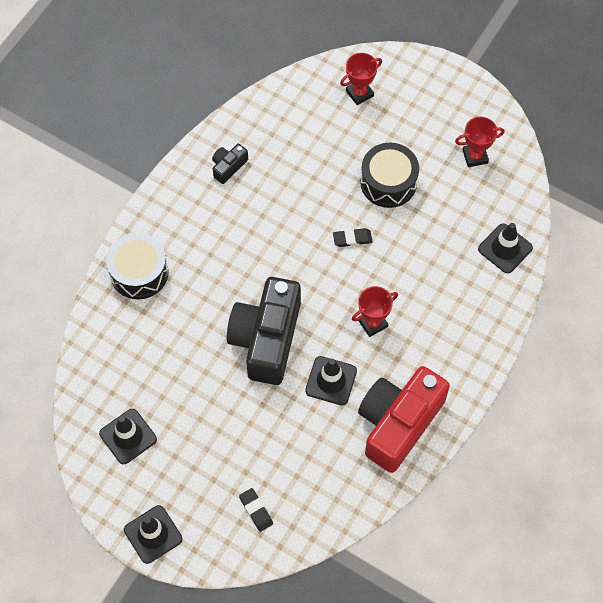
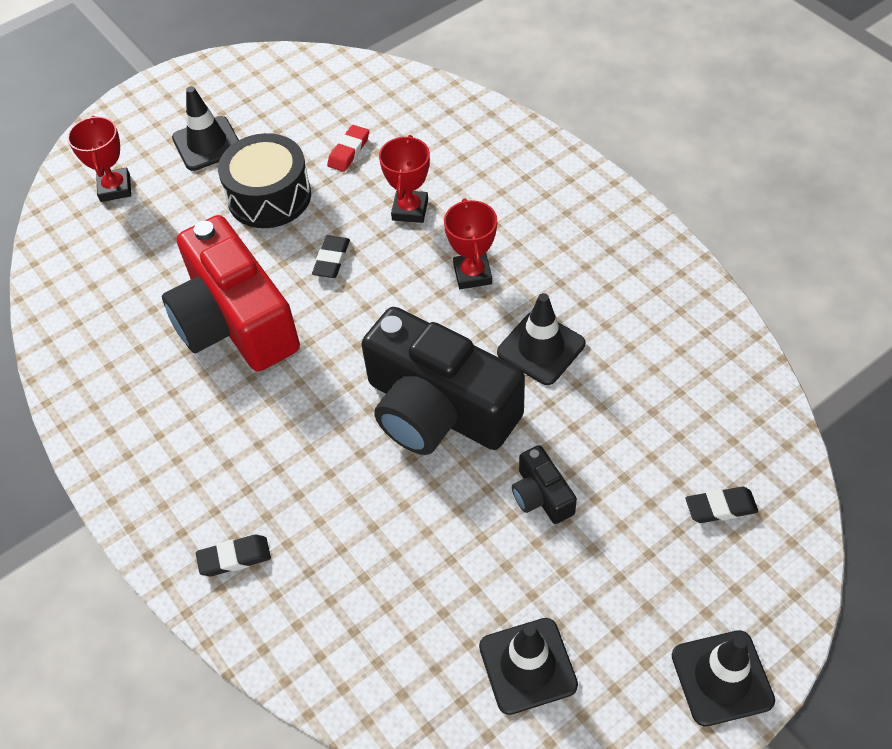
camera: 65 degrees left, 10 degrees down
(139, 272) = (234, 558): black drum -> black eraser
(228, 167) = (125, 375): black camera -> black camera (541, 495)
(398, 423) = (636, 289): red camera -> red camera (235, 321)
(446, 212) = (349, 151): none -> red eraser
(475, 156) = (286, 101): red trophy -> red trophy (410, 210)
(505, 248) = (431, 110): black traffic cone -> black traffic cone (207, 144)

